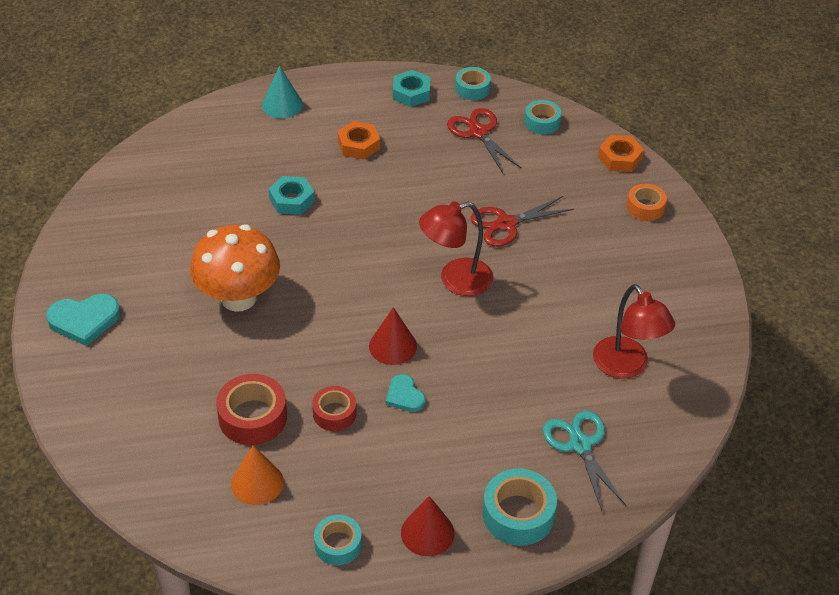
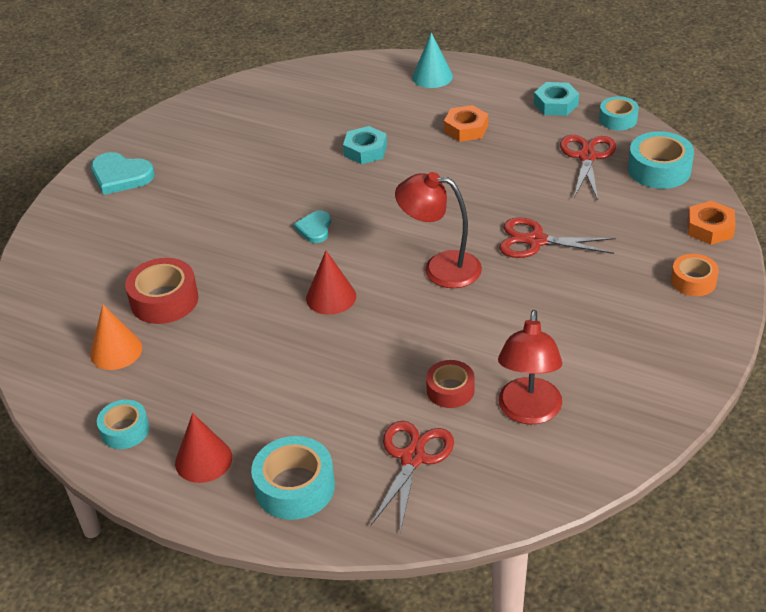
camera: 40 degrees right, 5 degrees down
(238, 298) = (247, 207): orange mushroom -> none
(334, 413) = (229, 327): red tape -> red tape (450, 390)
(404, 396) = (299, 341): turquoise heart -> turquoise heart (315, 228)
(542, 122) = (659, 169): turquoise tape -> turquoise tape, size x1.56
(580, 445) = (412, 458): turquoise scissors -> red scissors

